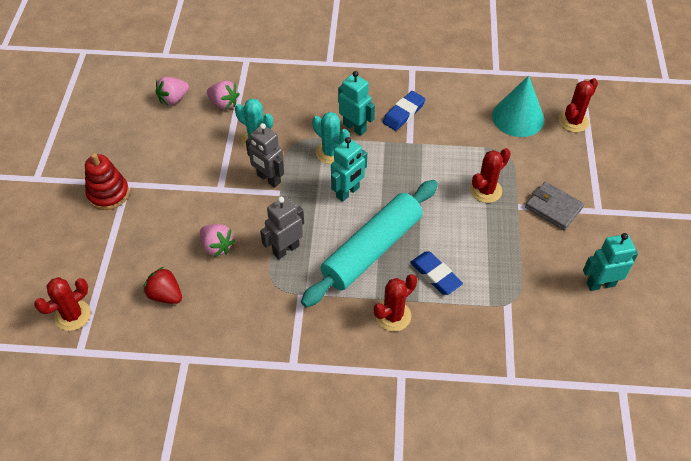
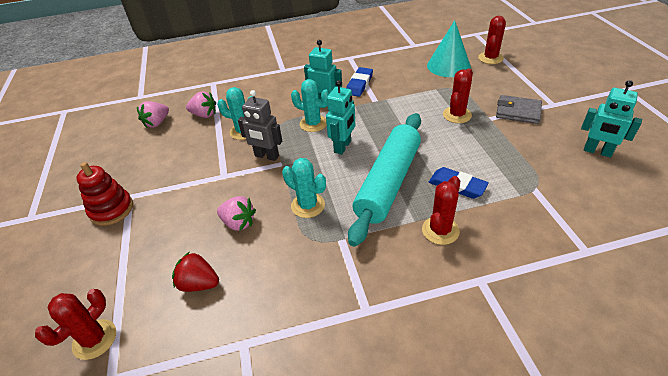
camera: 15 degrees left, 10 degrees down
(286, 249) = (308, 205): grey robot -> turquoise cactus
(600, 284) = (597, 151): turquoise robot -> turquoise robot turned 120 degrees counterclockwise

